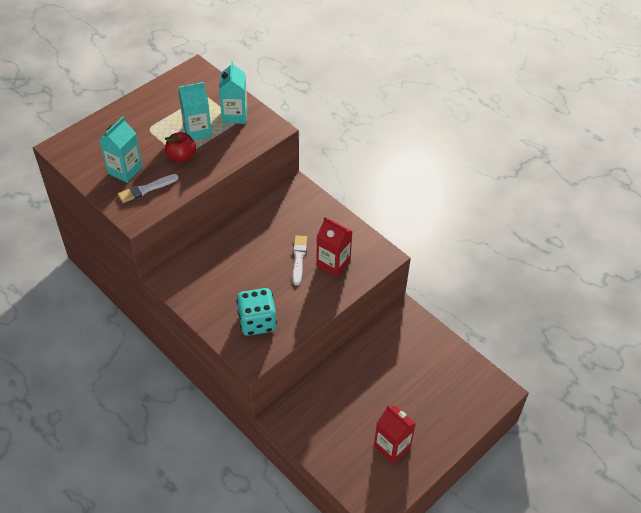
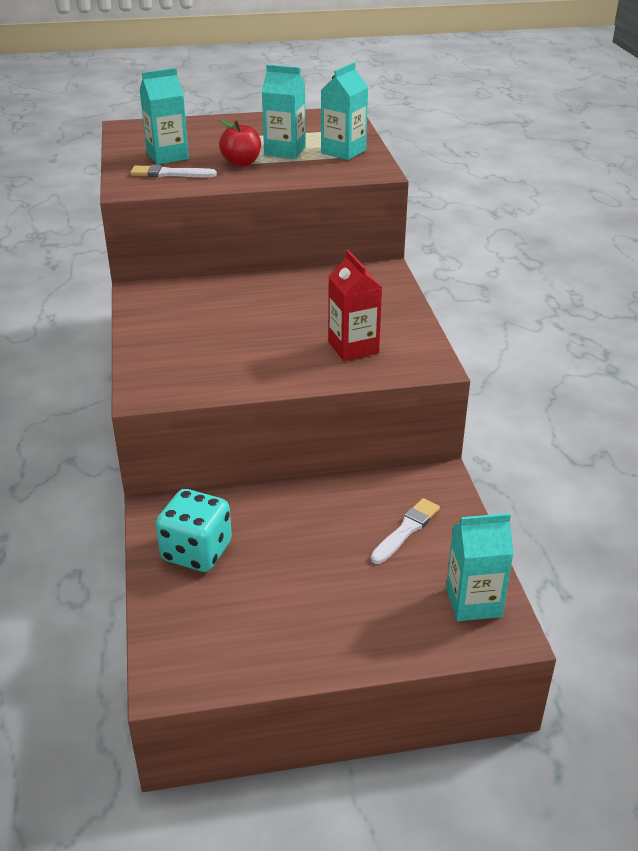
camera: 35 degrees right, 15 degrees down
(257, 322) = (193, 363): turquoise dice -> turquoise dice (197, 552)
(299, 258) = (314, 328): white brush -> white brush (406, 530)
(392, 446) = (268, 617): red carton -> none
(475, 382) = (473, 602): none -> turquoise carton

